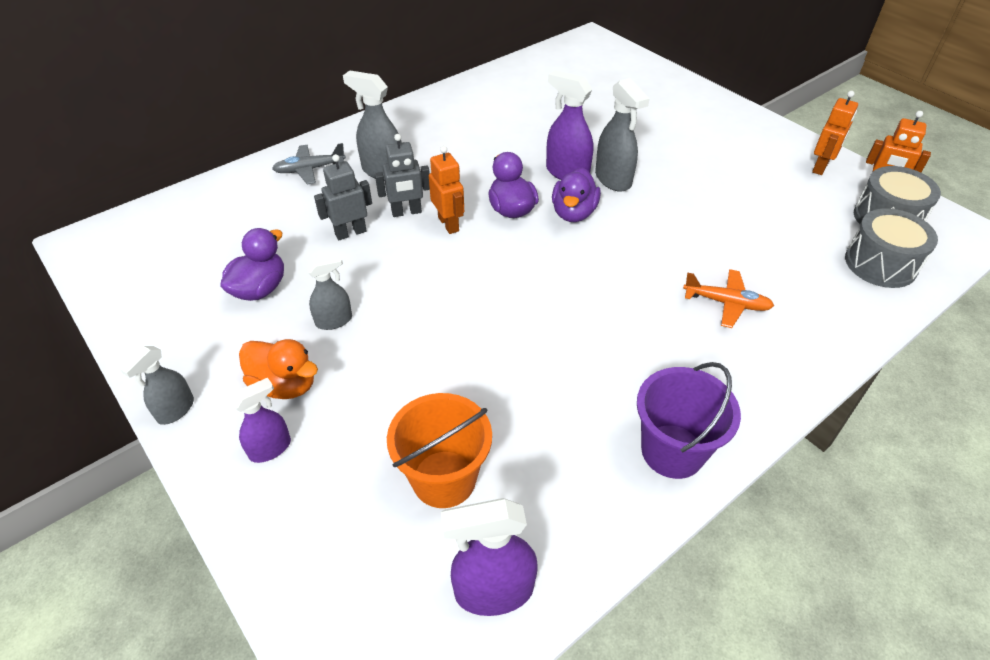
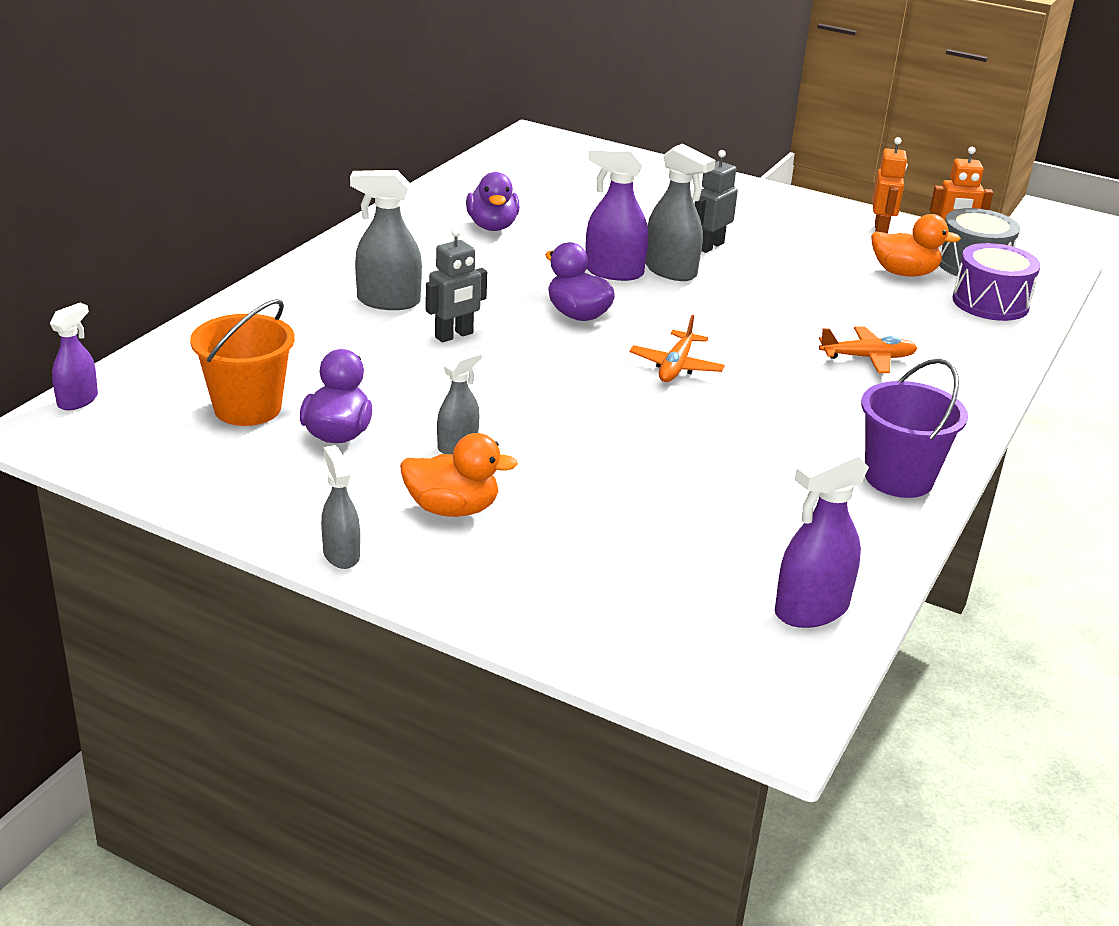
camera: 25 degrees left, 15 degrees down
(175, 410) = (341, 554): grey spray bottle -> grey spray bottle turned 150 degrees clockwise
(270, 448) = (486, 561): purple spray bottle -> purple spray bottle (78, 400)
(309, 169) = (289, 313): grey plane -> none
(350, 233) = (402, 365): grey robot -> grey robot (710, 246)
(444, 479) = (695, 544): orange bucket -> orange bucket (247, 408)
(449, 224) = (515, 339): orange robot -> none
(554, 277) = (676, 366): none -> orange plane
(573, 213) = (651, 307): purple duck -> purple duck (492, 226)
(815, 216) = (904, 273): none -> orange duck
(880, 264) = (990, 303): grey drum -> purple drum

